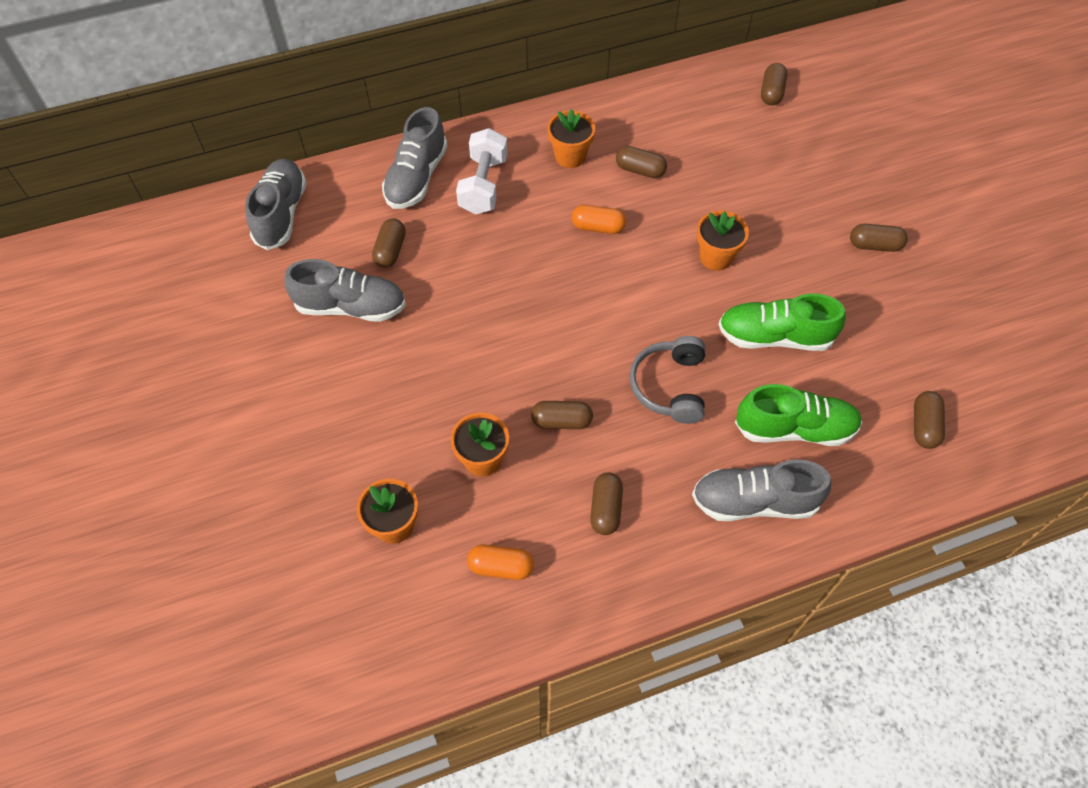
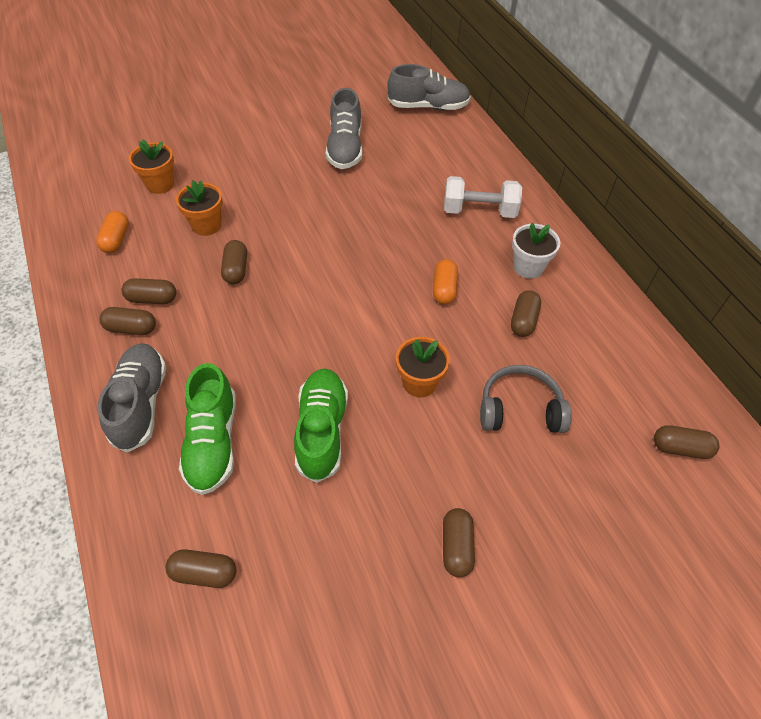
camera: 85 degrees right, 5 degrees down
(390, 250) = (400, 163): brown capsule -> brown capsule (131, 328)
(416, 178) = (479, 171): grey shoe -> none
(570, 156) = (528, 267): orange flower pot -> white flower pot
(669, 386) = (266, 342): grey headphones -> grey headphones (520, 409)

